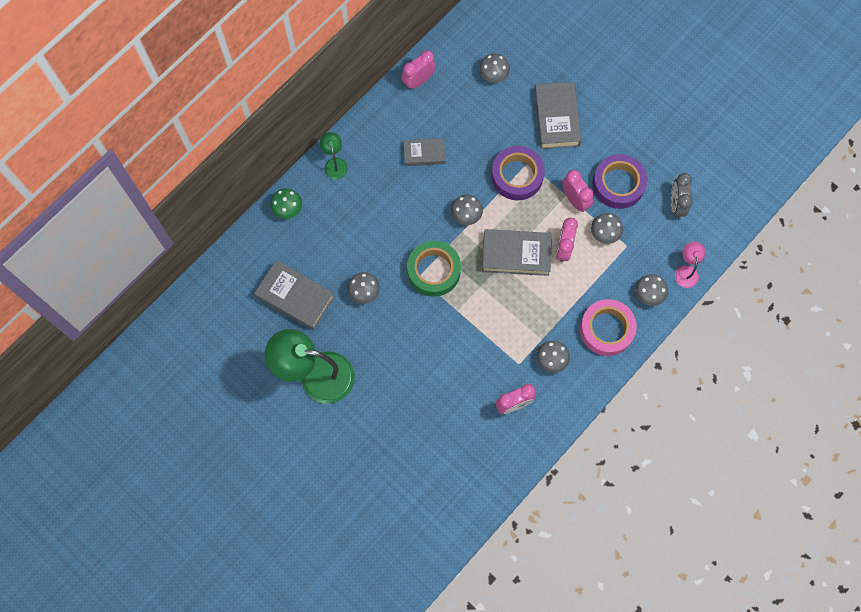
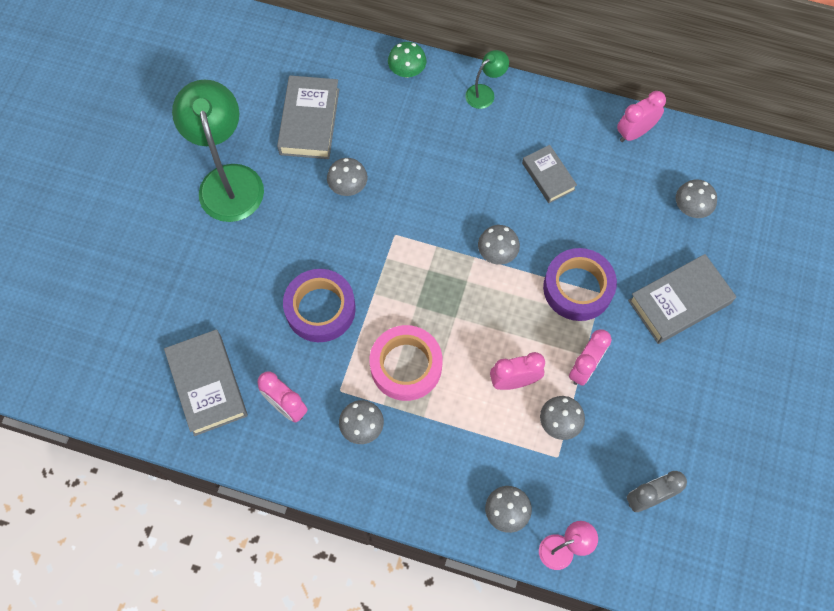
camera: 65 degrees right, 5 degrees down
(418, 81) = (634, 132): pink clock -> pink clock turned 60 degrees counterclockwise
(434, 271) = (410, 247): green tape -> none
(516, 254) = (477, 329): grey book -> grey book (207, 384)
(606, 329) = (433, 478): pink tape -> pink tape (406, 366)
(618, 184) = (634, 412): purple tape -> purple tape (320, 309)

